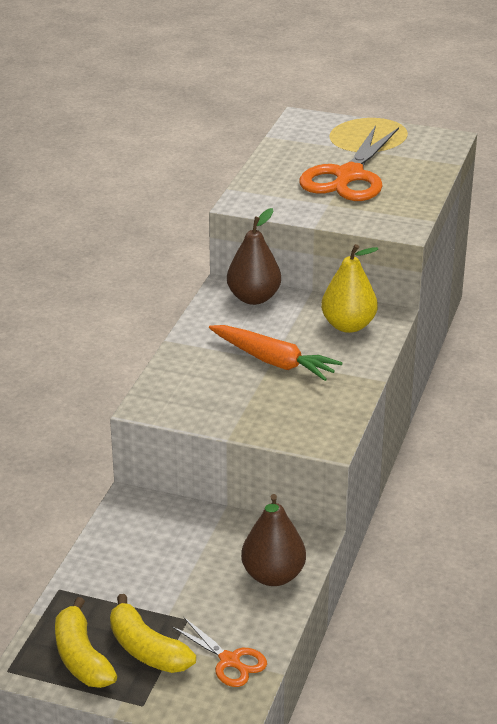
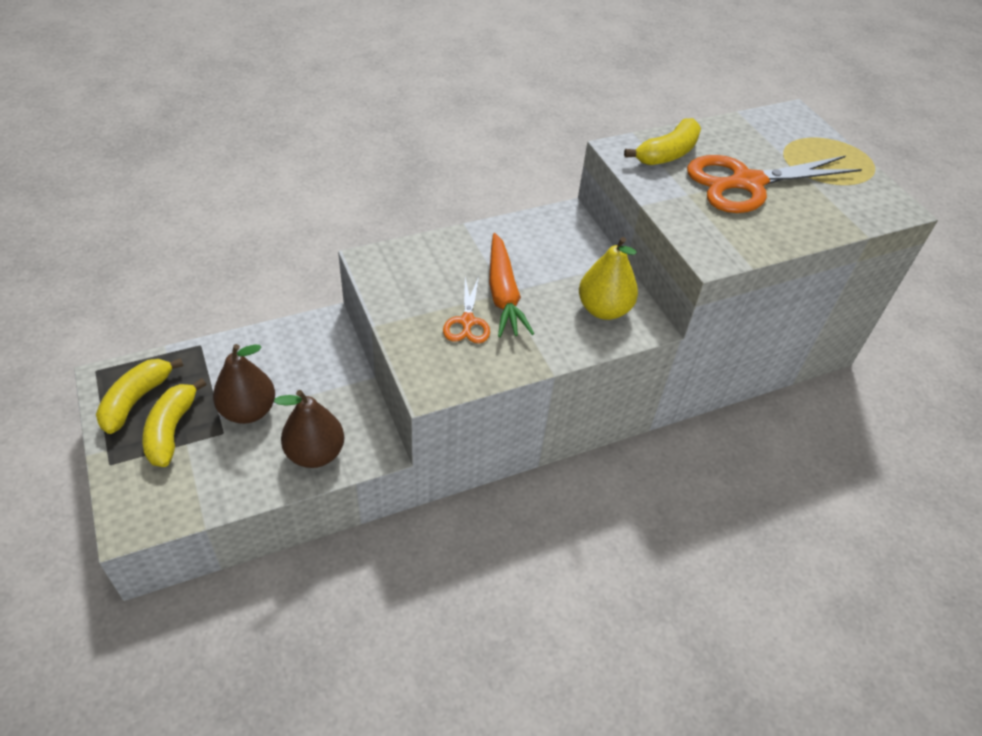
camera: 45 degrees right, 15 degrees up
(229, 661) = (195, 486): orange scissors -> orange scissors (467, 321)
(254, 298) = (573, 237): brown pear -> brown pear (248, 411)
(273, 188) = (667, 154): none -> yellow banana

